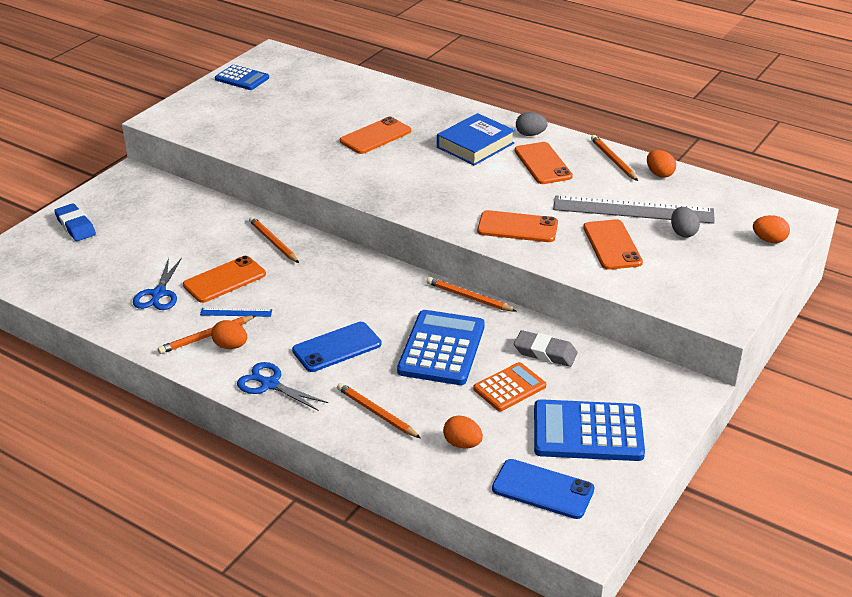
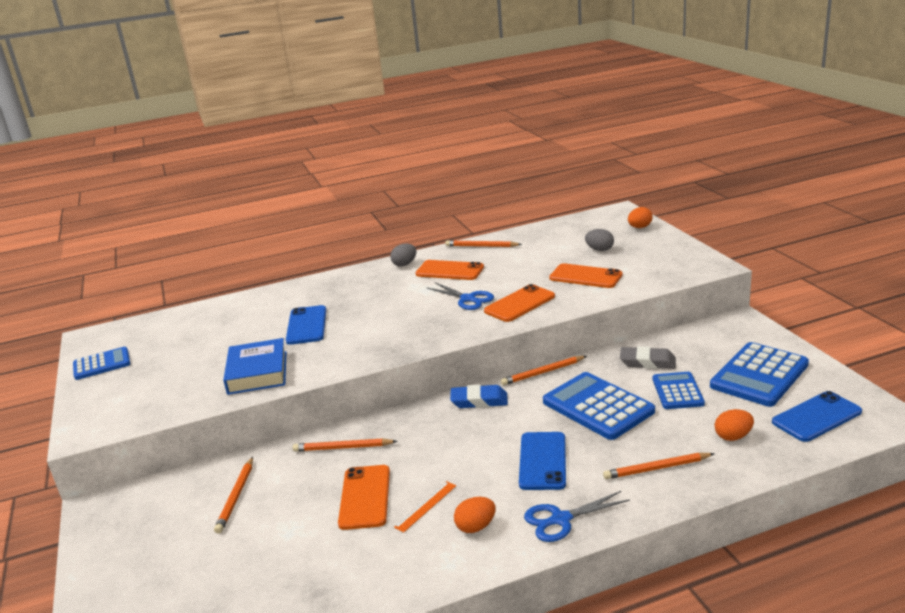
camera: 50 degrees left, 10 degrees down
(75, 226) = (130, 580): blue eraser -> blue eraser (479, 401)
(159, 294) = (334, 551): blue scissors -> blue scissors (468, 299)
(206, 337) = (444, 539): orange pencil -> orange pencil (236, 497)
(236, 312) = (426, 506): blue ruler -> orange ruler
(375, 136) = (306, 325): orange phone -> blue phone
(475, 145) = (386, 288): blue book -> blue book (257, 372)
(509, 387) = (677, 391): orange calculator -> blue calculator
(545, 353) = (647, 362): grey eraser -> grey eraser turned 45 degrees clockwise
(633, 210) = (551, 257): grey ruler -> none
(659, 174) = (520, 237): orange egg -> none

